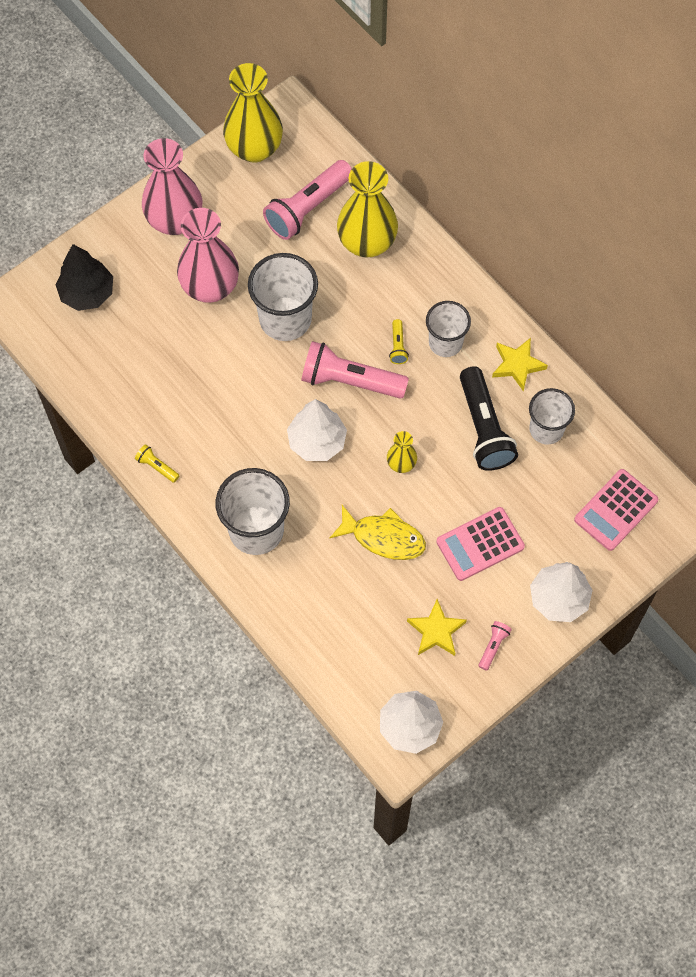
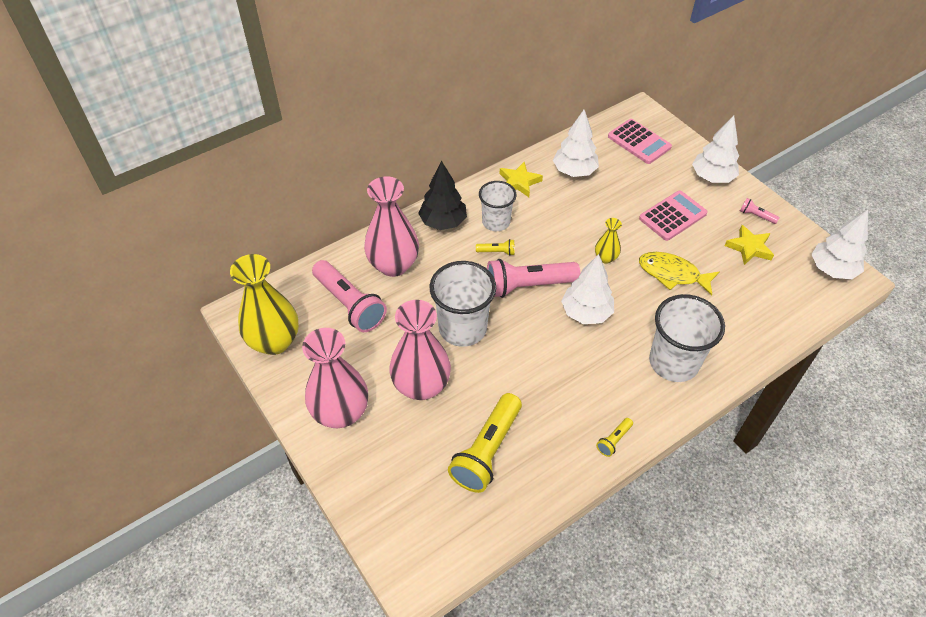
camera: 85 degrees left, 15 degrees down
(87, 293) = (413, 499): black tree -> black tree (443, 222)
(139, 352) = (487, 451): none -> yellow flashlight
(350, 381) = (528, 286): pink flashlight -> pink flashlight turned 60 degrees clockwise
(367, 242) = (393, 265): yellow vase -> pink vase
(383, 537) = (672, 274): yellow fish -> yellow fish turned 90 degrees counterclockwise
(480, 544) = (672, 216): pink calculator -> pink calculator turned 105 degrees counterclockwise
(484, 428) = (573, 205): black flashlight -> none
(546, 429) = (574, 171): white cup -> white tree

